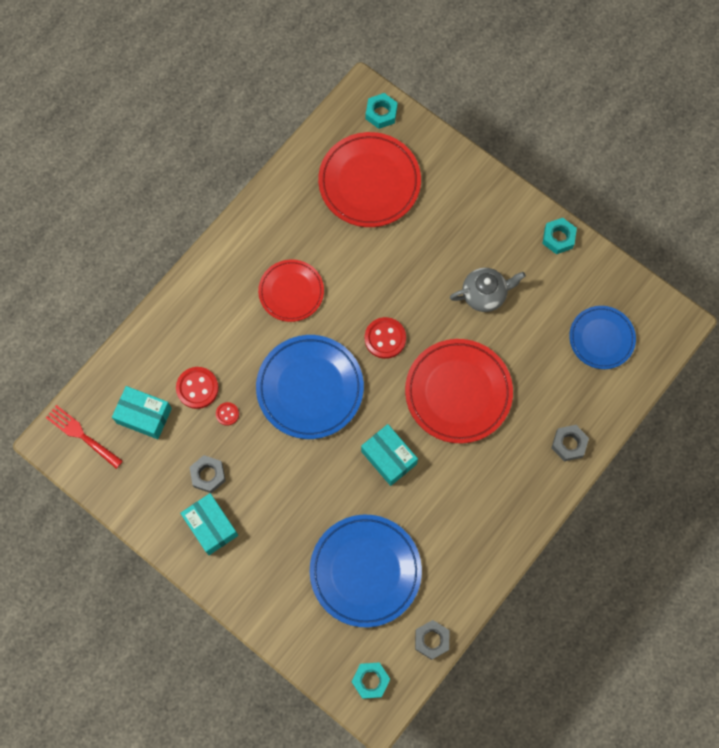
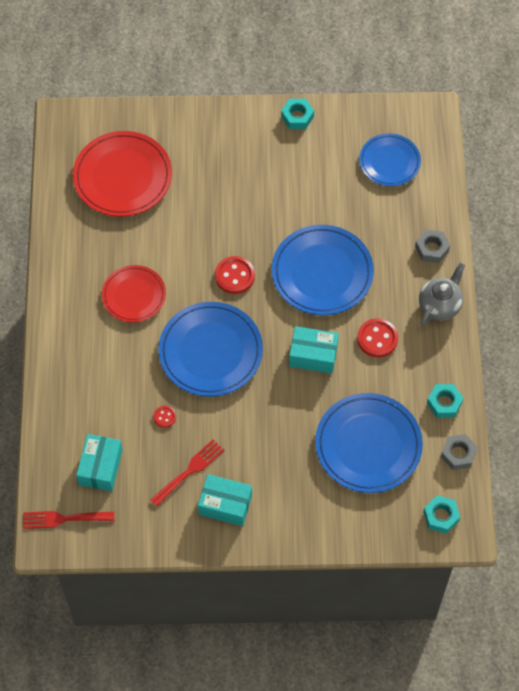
camera: 40 degrees left, 10 degrees down
(144, 416) = (100, 467): turquoise box -> turquoise box turned 60 degrees counterclockwise
(197, 388) = (124, 416): red button -> red button (377, 339)
(208, 475) = (189, 471): grey nut -> red fork
(381, 113) = (87, 123): turquoise nut -> turquoise nut (444, 403)
(458, 392) = (322, 273): red plate -> blue plate
(484, 294) = (279, 193): grey teapot -> grey teapot (440, 305)

